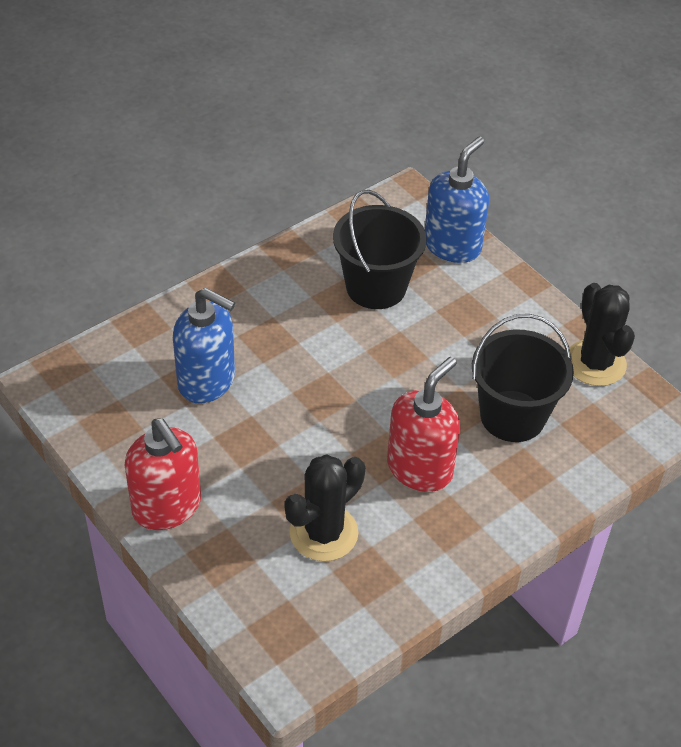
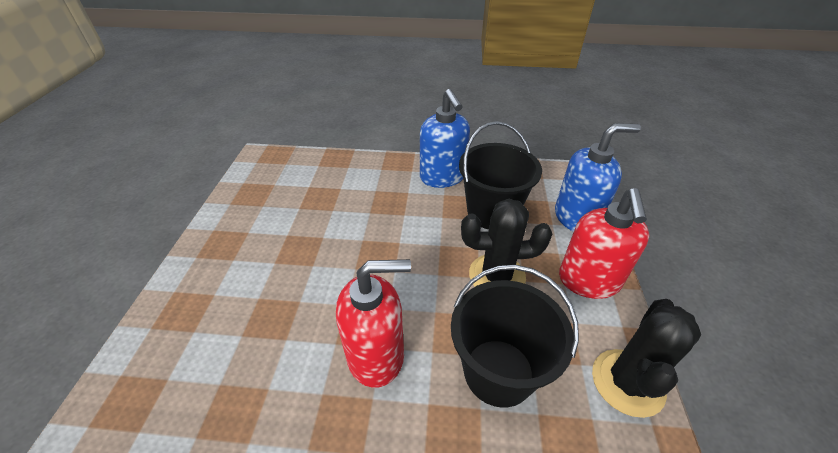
camera: 45 degrees right, 5 degrees down
(167, 507) = (207, 256): red soap dispenser -> red soap dispenser (588, 281)
(207, 381) = (326, 203): blue soap dispenser -> blue soap dispenser (442, 177)
(324, 533) = (254, 348): black cactus -> black cactus (497, 276)

